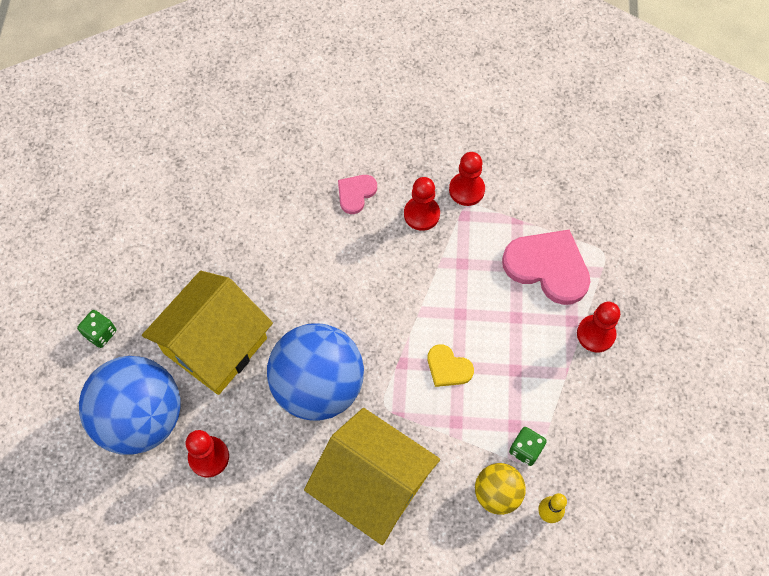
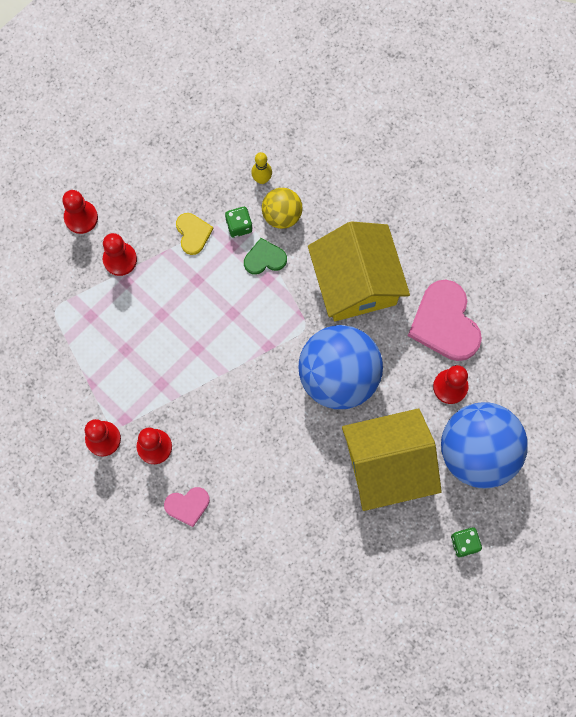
camera: 140 degrees left, 10 degrees up
(448, 368) = (240, 318): yellow heart -> yellow heart (193, 233)
(475, 438) = (264, 258): none -> green heart
(548, 267) = (104, 331): pink heart -> pink heart (445, 323)
(664, 342) = (81, 217): none -> red pawn

